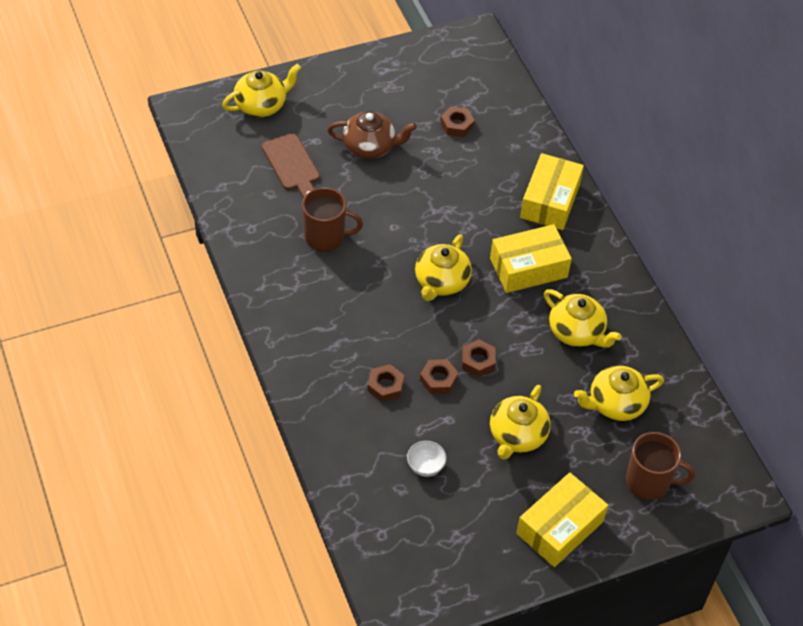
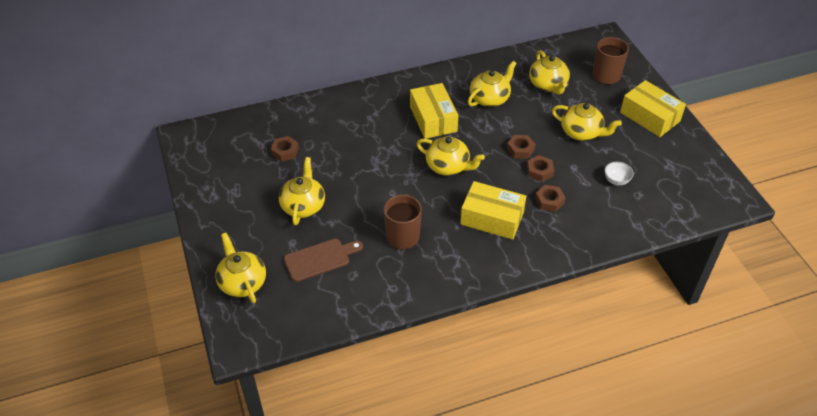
camera: 85 degrees left, 5 degrees down
(370, 147) = (303, 206): brown teapot -> yellow teapot
(550, 201) = (369, 104): yellow box -> yellow box (492, 218)

